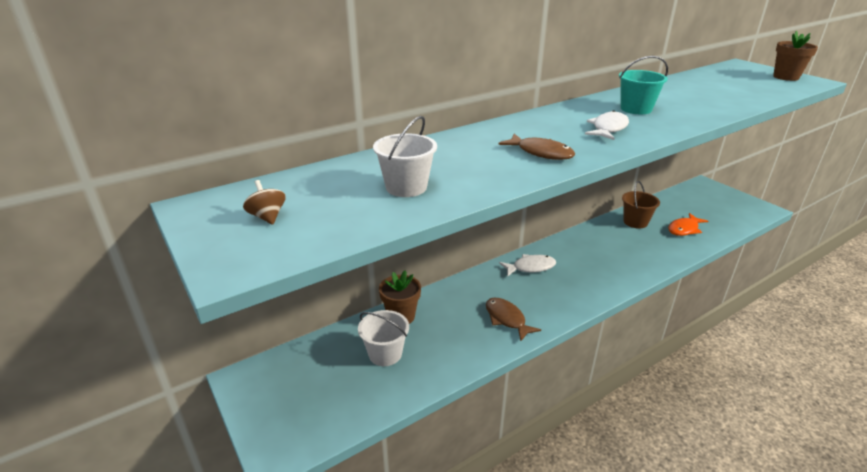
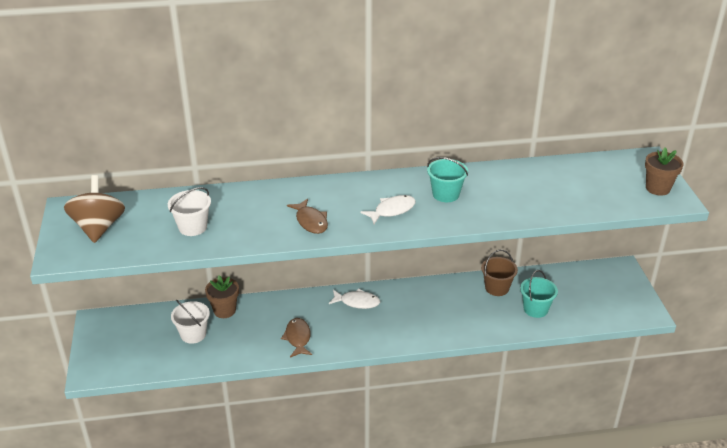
camera: 25 degrees right, 5 degrees up
(267, 217) = (98, 227): brown spinning top -> brown spinning top, size x2.23
(684, 229) = (535, 309): orange fish -> turquoise bucket

